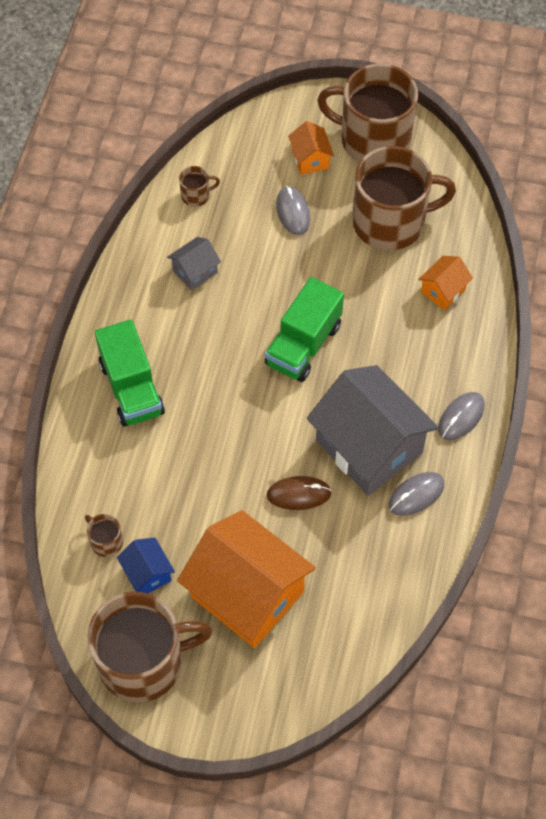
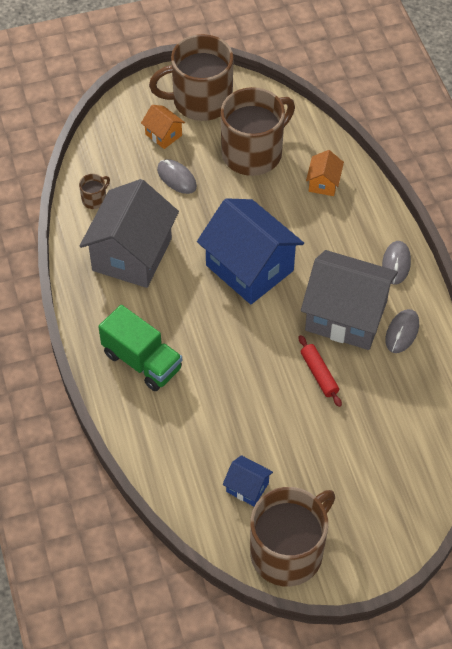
camera: 30 degrees left, 5 degrees down
(106, 541) = (199, 481): brown mug -> none
(195, 271) = (132, 254): grey house -> grey house, size x2.23
(247, 594) = (330, 463): orange house -> none
(299, 494) = (319, 374): brown mouse -> red rolling pin
(303, 345) = (249, 268): green truck -> blue house

